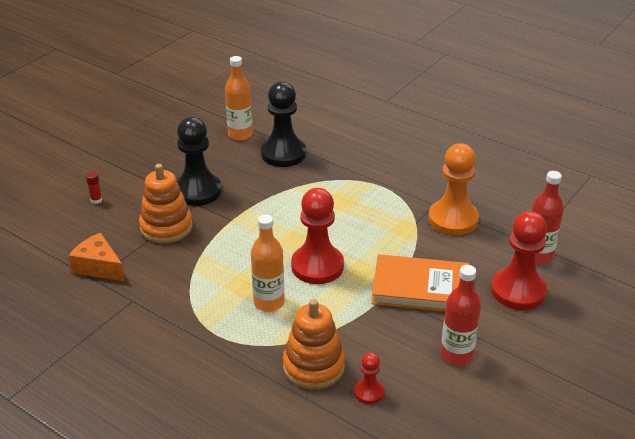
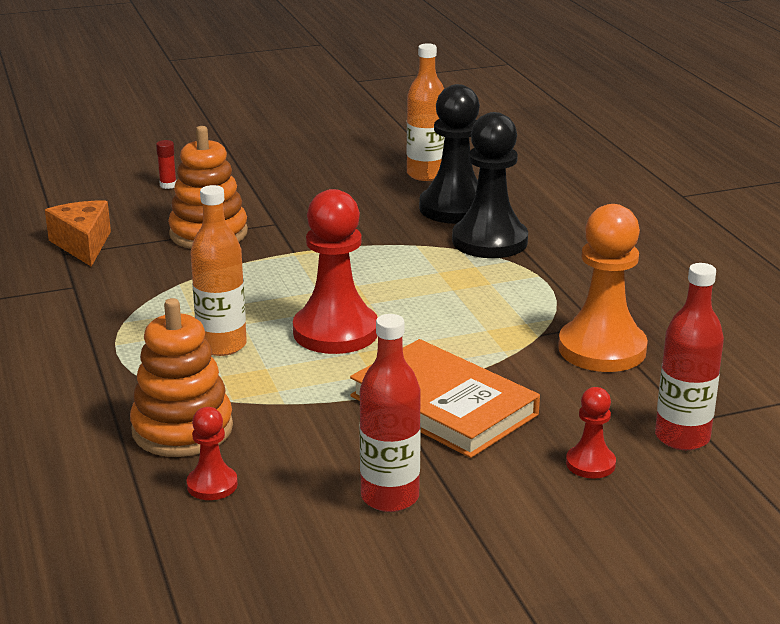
camera: 35 degrees right, 10 degrees down
(197, 191) = (294, 212): black pawn -> black pawn (489, 241)
(518, 291) = (590, 464): red pawn -> red pawn, size x0.49

